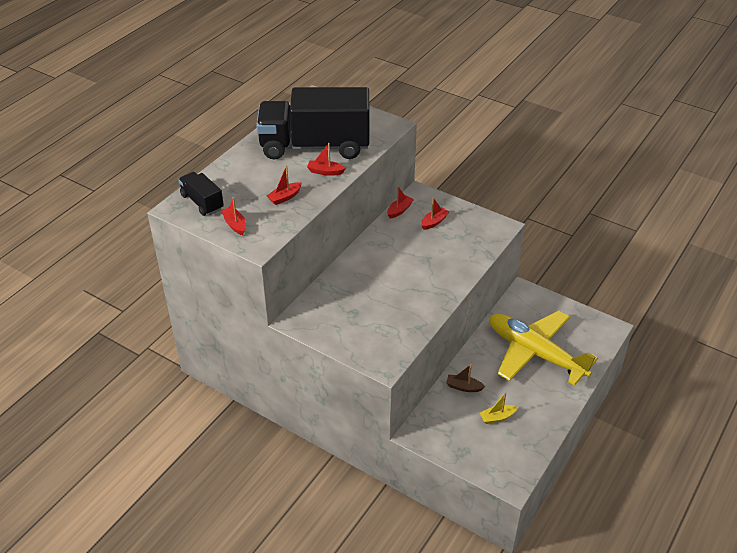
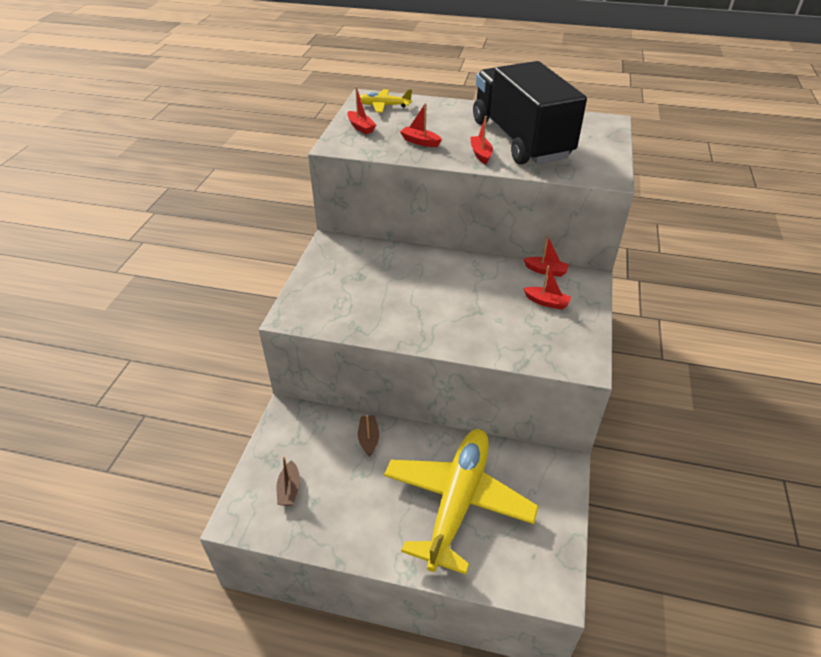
camera: 70 degrees right, 0 degrees up
(202, 202) = (383, 106): black truck -> yellow plane
(235, 225) = (361, 127): red boat -> red boat turned 105 degrees clockwise
(494, 445) = (289, 489): none -> brown boat
(497, 417) = (333, 482): yellow boat -> none

